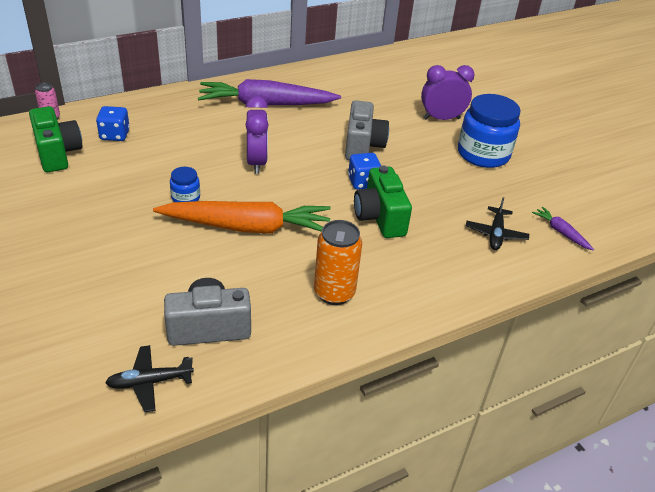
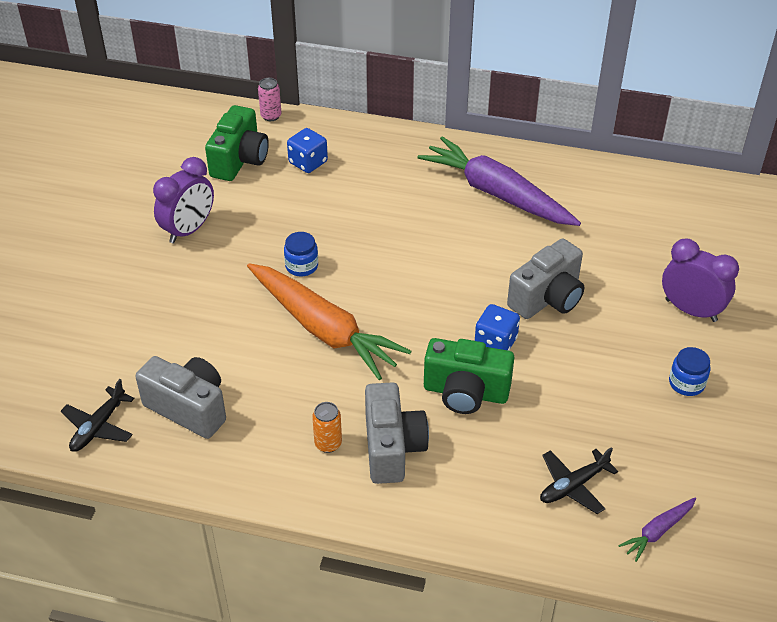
camera: 45 degrees right, 5 degrees up
(149, 382) = (98, 427): black plane -> black plane turned 90 degrees counterclockwise
(256, 162) = (410, 261): purple clock -> purple clock (188, 230)
(334, 293) = (328, 444): orange can -> orange can, size x0.56
(376, 272) = (392, 448): none -> grey camera
(380, 217) = (465, 392): green camera -> green camera turned 105 degrees counterclockwise
(483, 154) = (686, 383): blue jar -> blue jar, size x0.47
(561, 232) = (657, 531): purple carrot -> purple carrot turned 135 degrees counterclockwise

